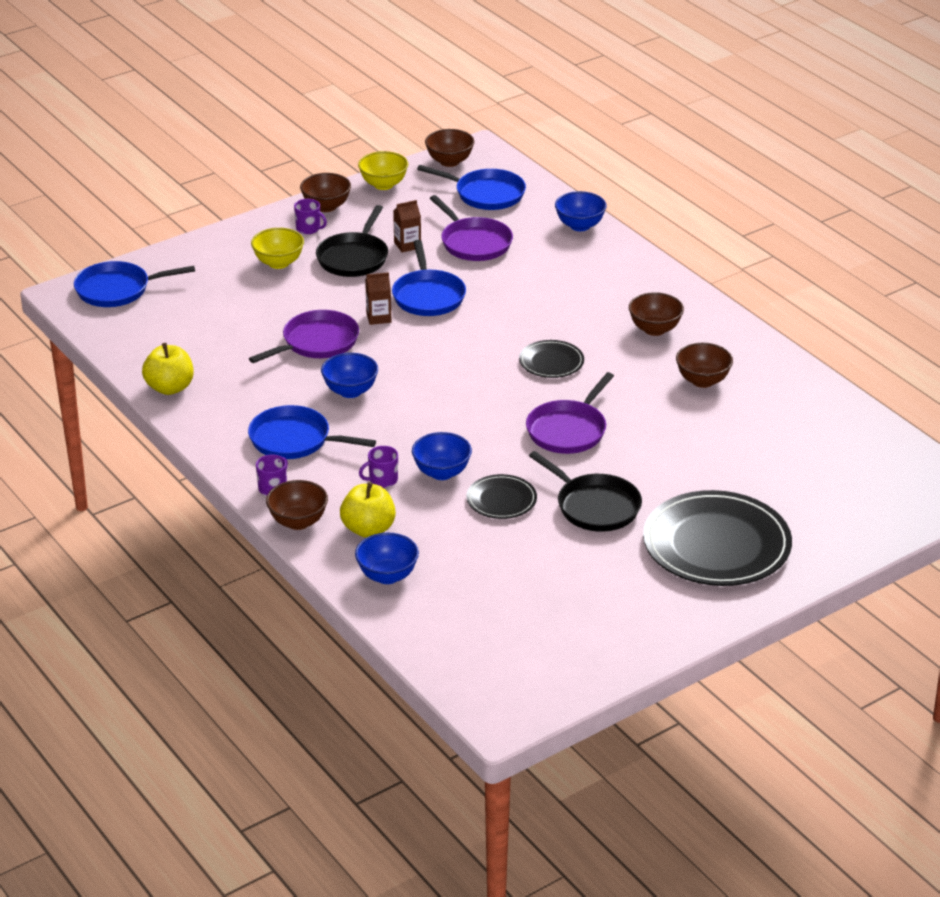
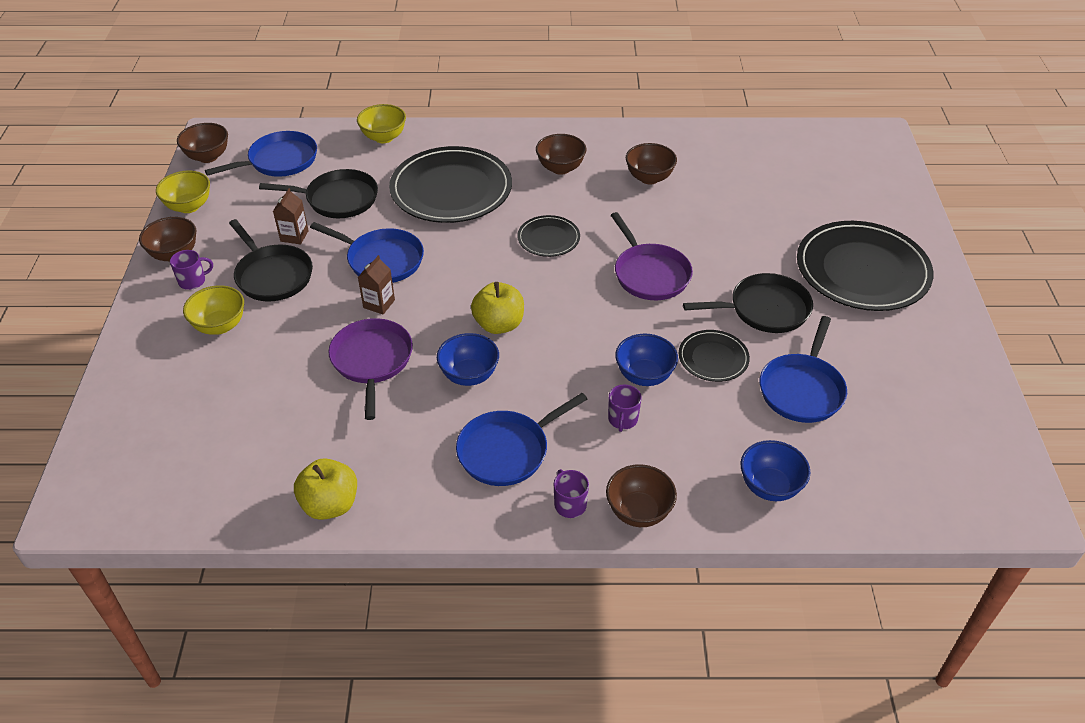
camera: 55 degrees left, 10 degrees up
(117, 290) = (116, 465): blue pan -> blue pan (802, 390)
(368, 529) = (689, 465): yellow apple -> yellow apple (499, 324)
(474, 243) = (338, 199): purple pan -> black pan
(554, 288) = (451, 189): none -> black plate
(580, 226) = (384, 137): blue bowl -> yellow bowl

